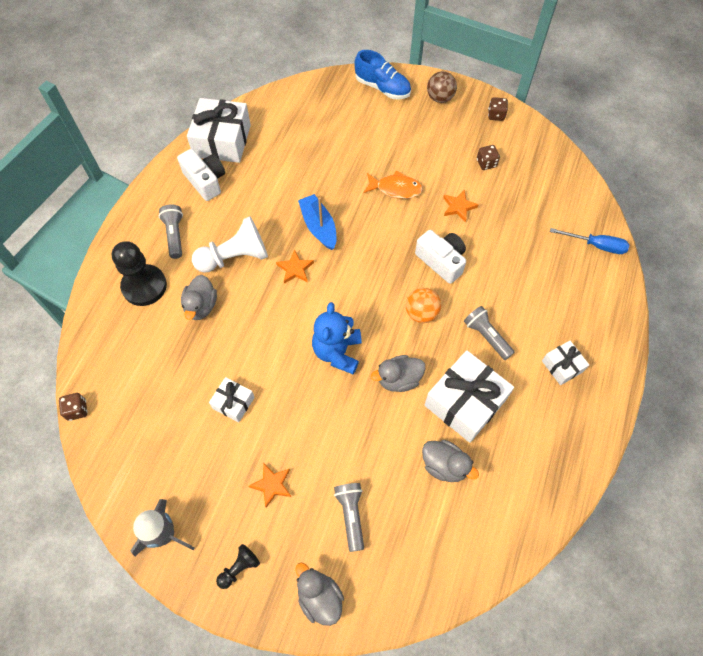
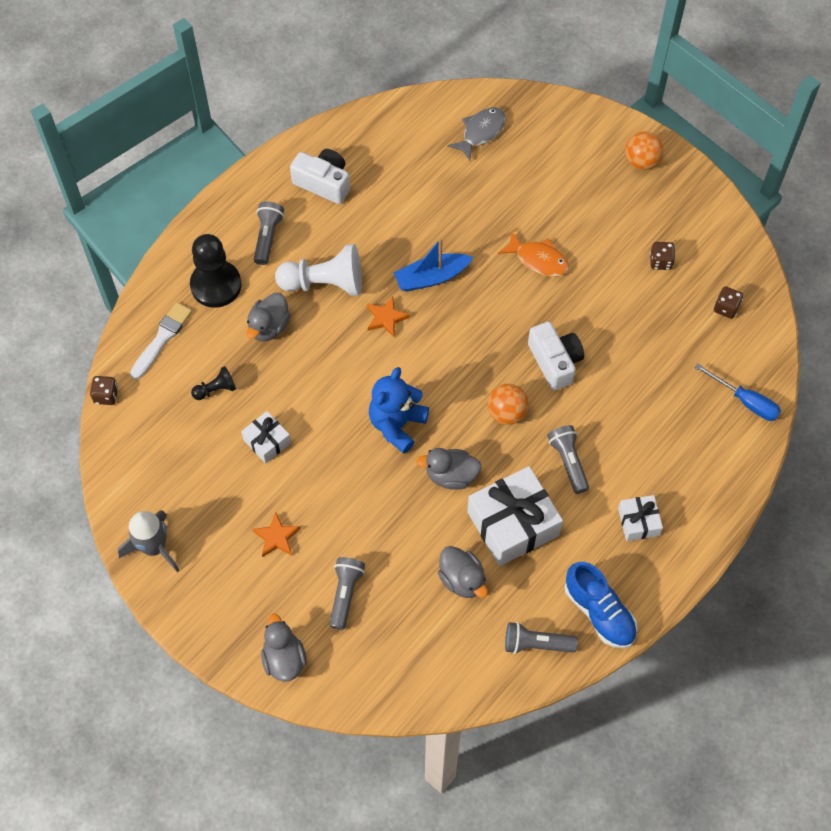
camera: 20 degrees right, 0 degrees up
(112, 345) = (162, 338): none -> white brush
(205, 181) = (323, 183): white camera -> white camera turned 45 degrees counterclockwise
(222, 141) = (360, 139): white gift -> none
(239, 568) = (216, 604): black pawn -> black pawn (216, 389)
(313, 110) = (481, 132): none -> grey fish
(319, 227) = (431, 277): blue boat -> blue boat turned 105 degrees counterclockwise
(382, 88) = (576, 127): blue shoe -> blue shoe (599, 612)
(440, 98) = (641, 161): brown ball -> orange ball
(458, 207) = (603, 304): orange star -> none
(496, 115) = (701, 204): brown dice -> brown dice (726, 308)
(529, 500) = (536, 644): none -> grey flashlight

